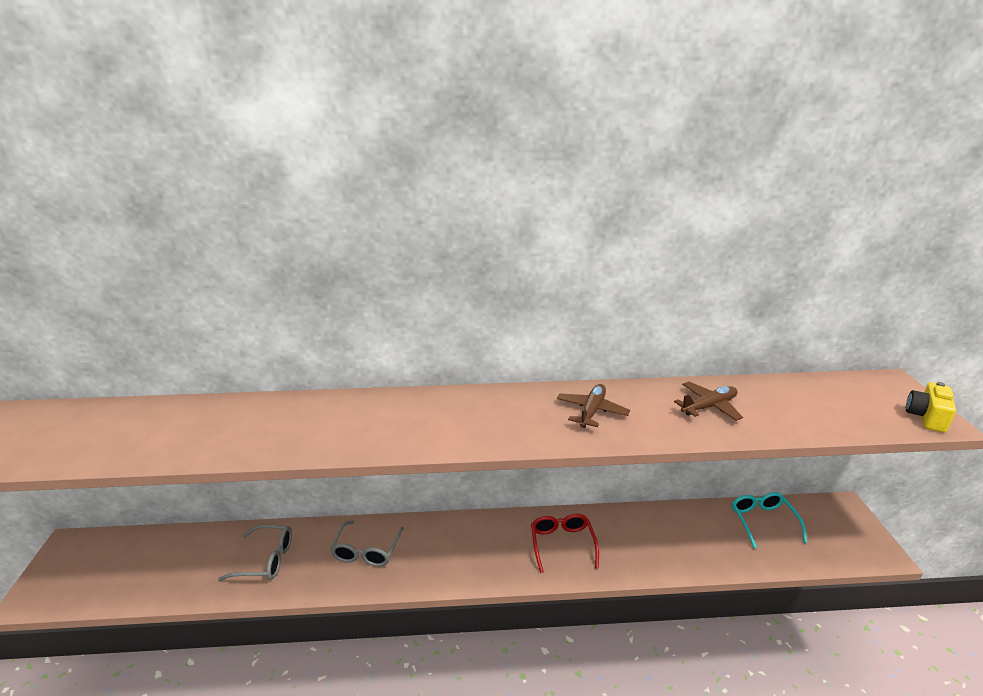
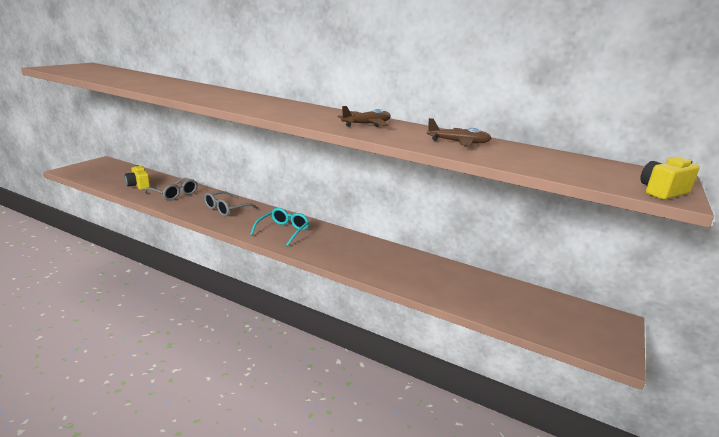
camera: 30 degrees right, 5 degrees down
(192, 570) = (138, 185): none -> yellow camera
(562, 544) = (343, 248): red glasses -> none
(763, 521) = (519, 297): turquoise glasses -> turquoise glasses (283, 231)

